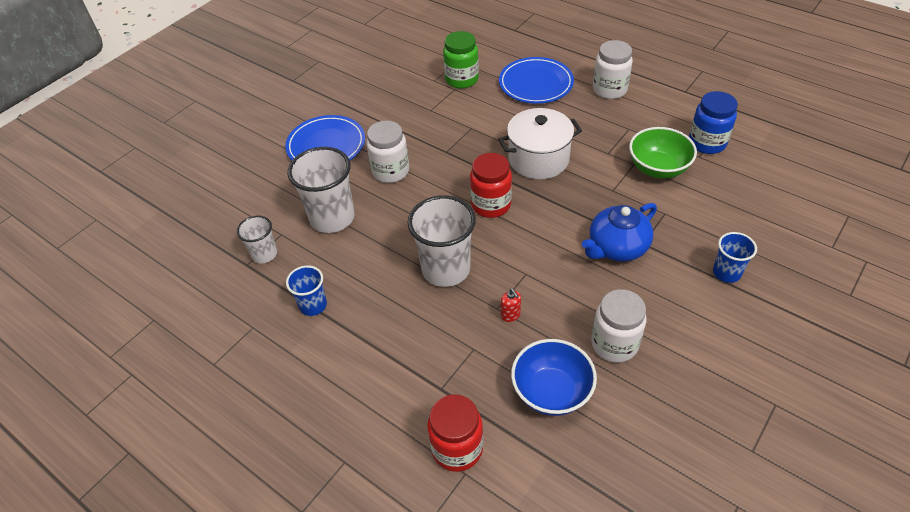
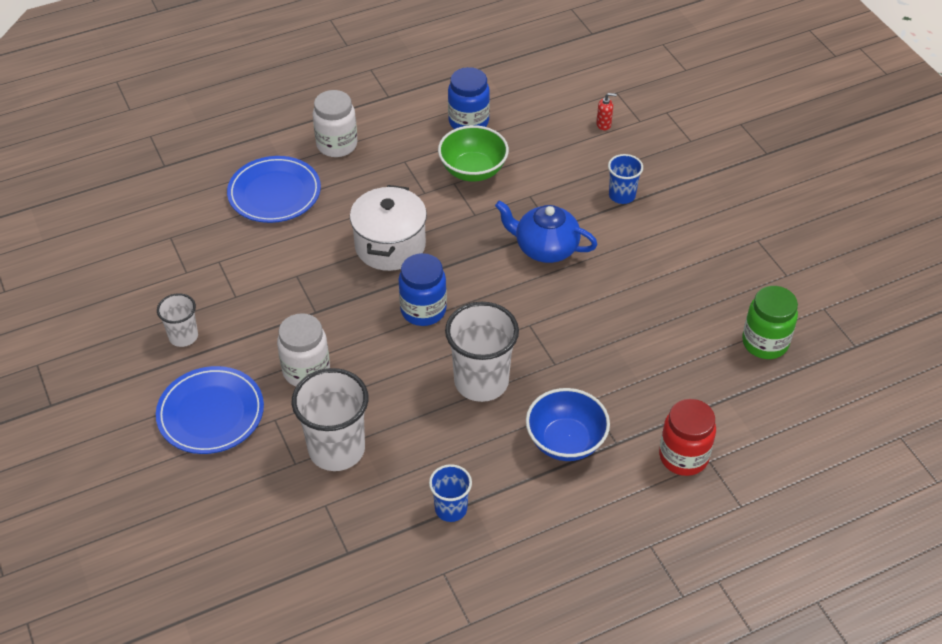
camera: 65 degrees left, 0 degrees up
(264, 254) = (344, 530): white cup -> white cup (183, 336)
(461, 79) = (208, 248): green jar -> green jar (765, 343)
(491, 205) = (423, 310): red jar -> blue jar
(510, 315) = (569, 358): red soap dispenser -> red soap dispenser (604, 124)
(551, 392) = (666, 367): blue bowl -> blue bowl (565, 441)
(614, 344) = (645, 303): white jar -> none
(616, 247) = (545, 248): blue teapot -> blue teapot turned 120 degrees clockwise

